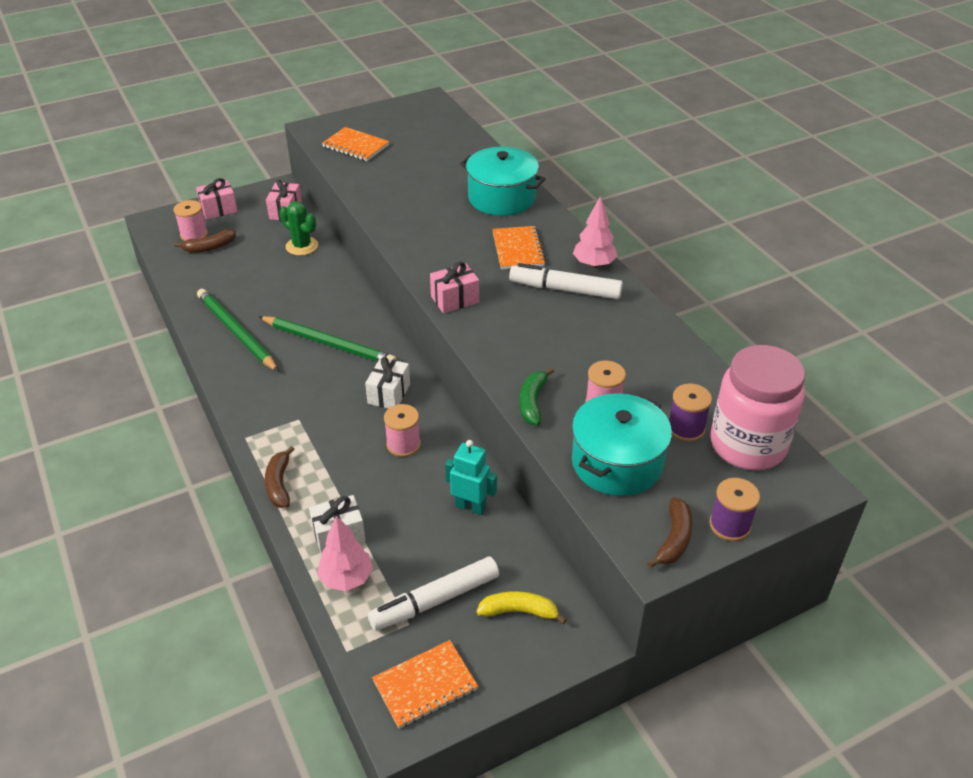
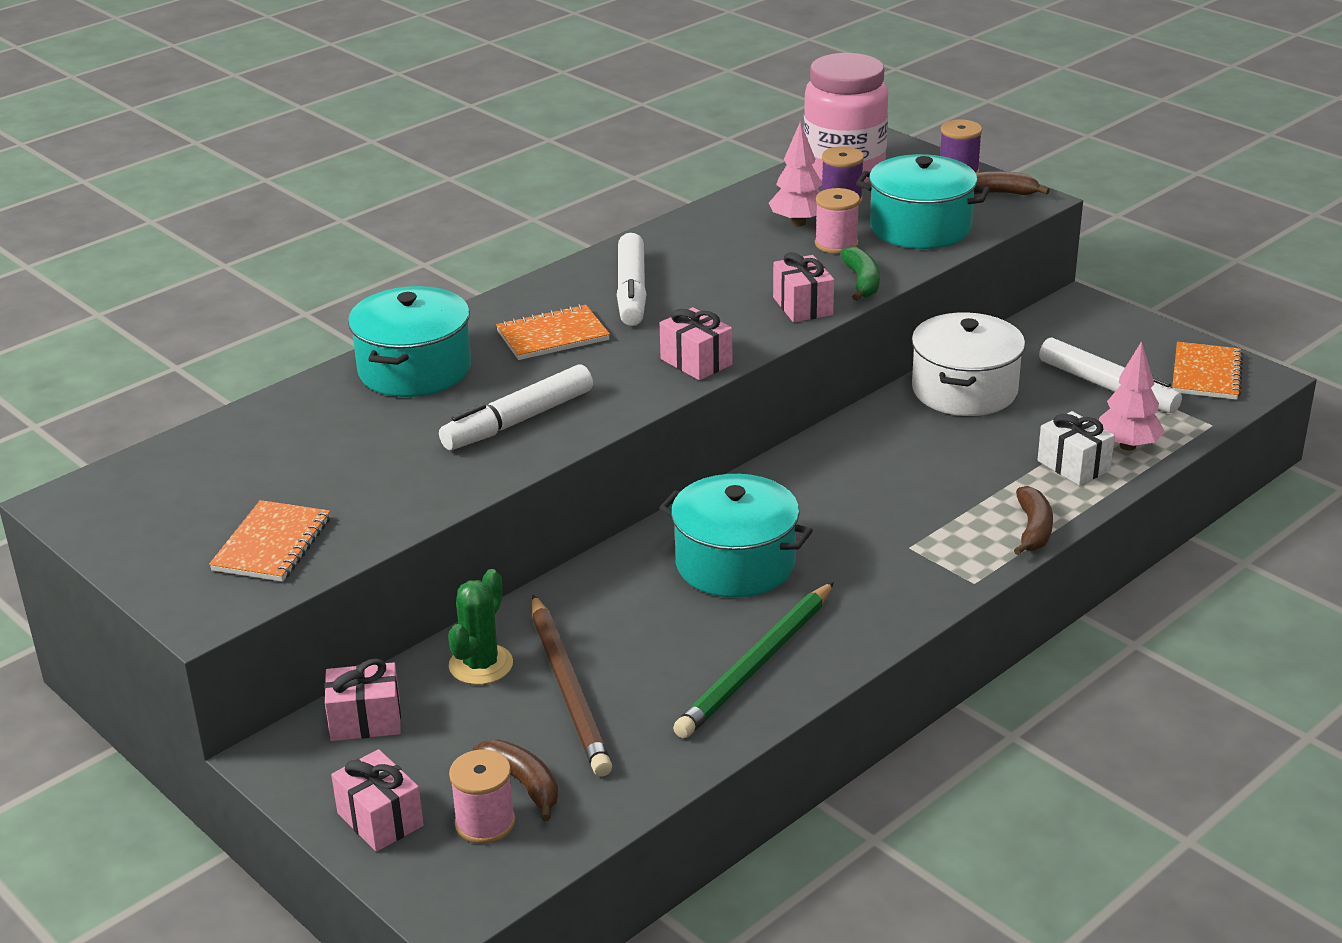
camera: 105 degrees left, 10 degrees down
(264, 269) = (569, 689): none -> brown pencil
(279, 484) = (1033, 529): brown banana -> brown banana turned 60 degrees counterclockwise
(328, 343) = (735, 563): green pencil -> turquoise pot
(389, 394) = (813, 485): white gift -> none
(403, 444) = (899, 454): pink spool -> none
(424, 225) = (518, 421): none -> white marker
(425, 685) = (1206, 374): orange notebook -> orange notebook turned 60 degrees clockwise
(470, 506) = (964, 390): turquoise robot -> white pot
(508, 362) = (802, 306): none -> pink gift
(519, 611) = (1079, 340): yellow banana -> none
(532, 402) = (862, 282): green banana -> green banana turned 90 degrees counterclockwise
(594, 264) = (563, 280): pink tree -> pink tree (798, 223)

